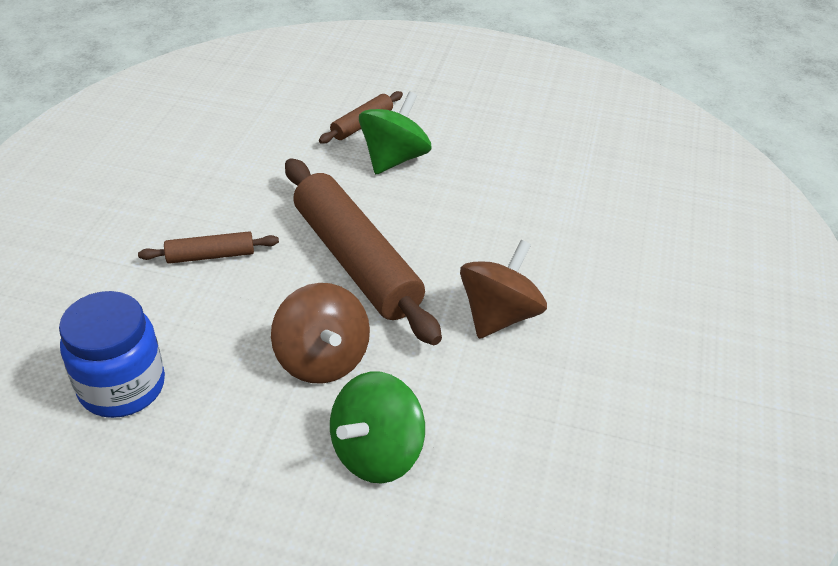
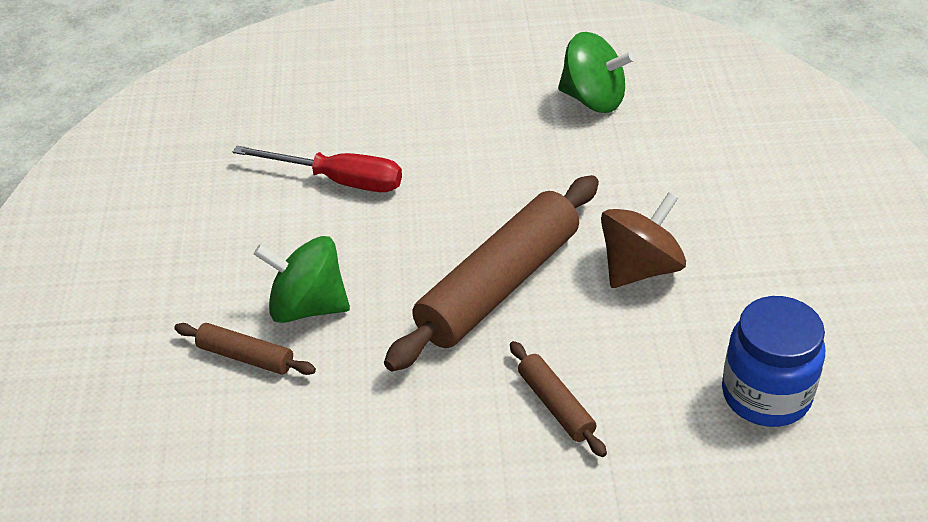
camera: 105 degrees left, 0 degrees up
(376, 452) = (711, 207): green spinning top -> green spinning top (593, 99)
(498, 315) = (516, 173): brown spinning top -> none
(536, 202) = (338, 181): none -> red screwdriver

